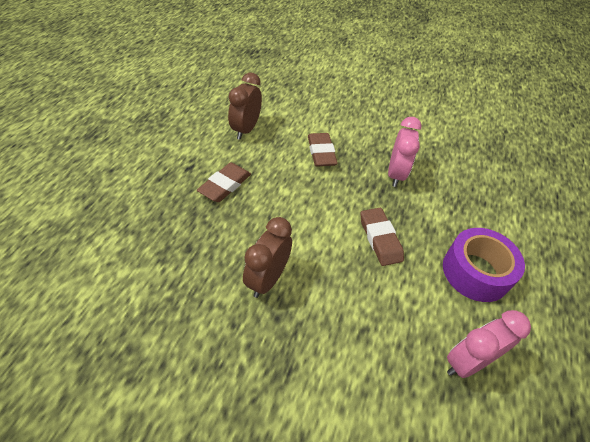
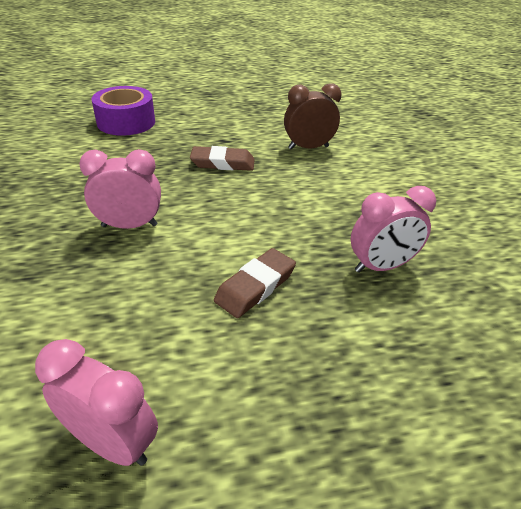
camera: 60 degrees right, 10 degrees down
(267, 279) = (129, 225): brown clock -> pink clock
(321, 152) = (339, 199): brown eraser -> none
(475, 272) = (287, 408): purple tape -> purple tape (126, 122)

